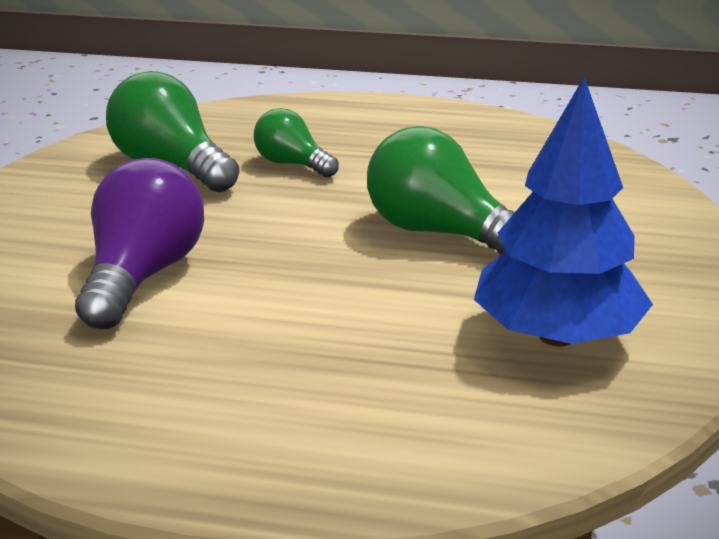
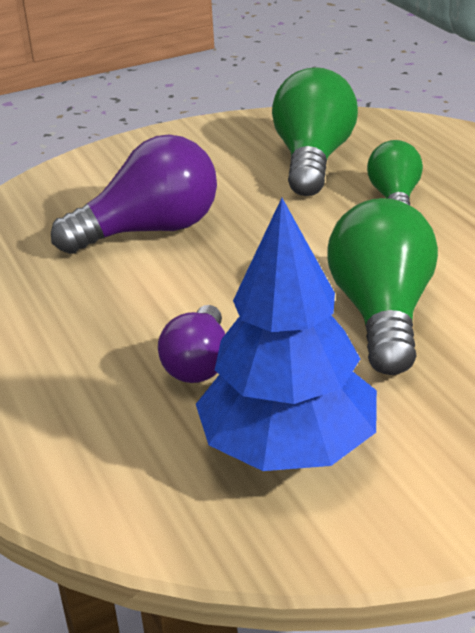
camera: 55 degrees right, 5 degrees up
(393, 332) = (198, 363): none -> purple light bulb

